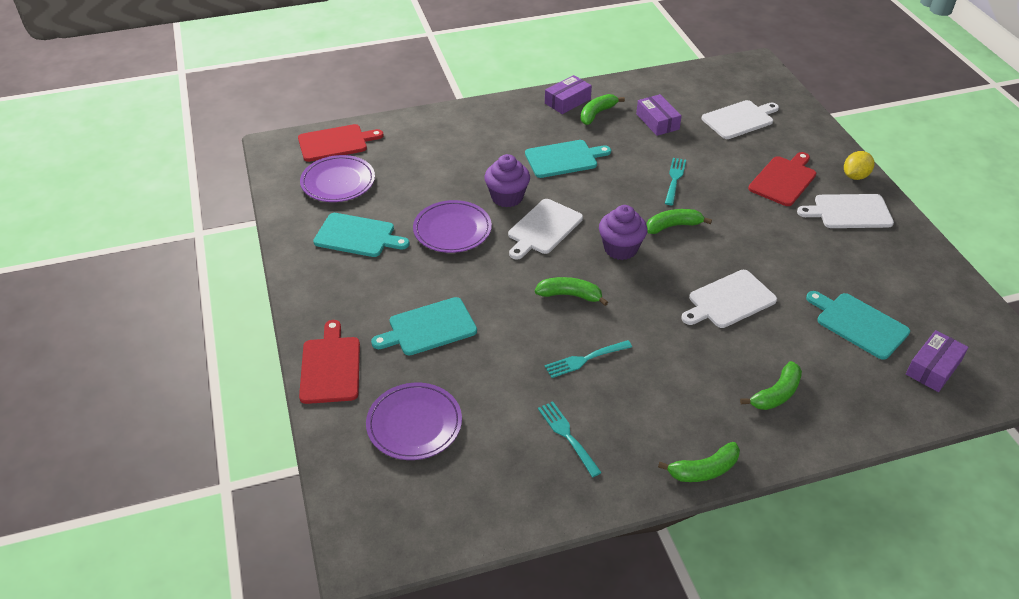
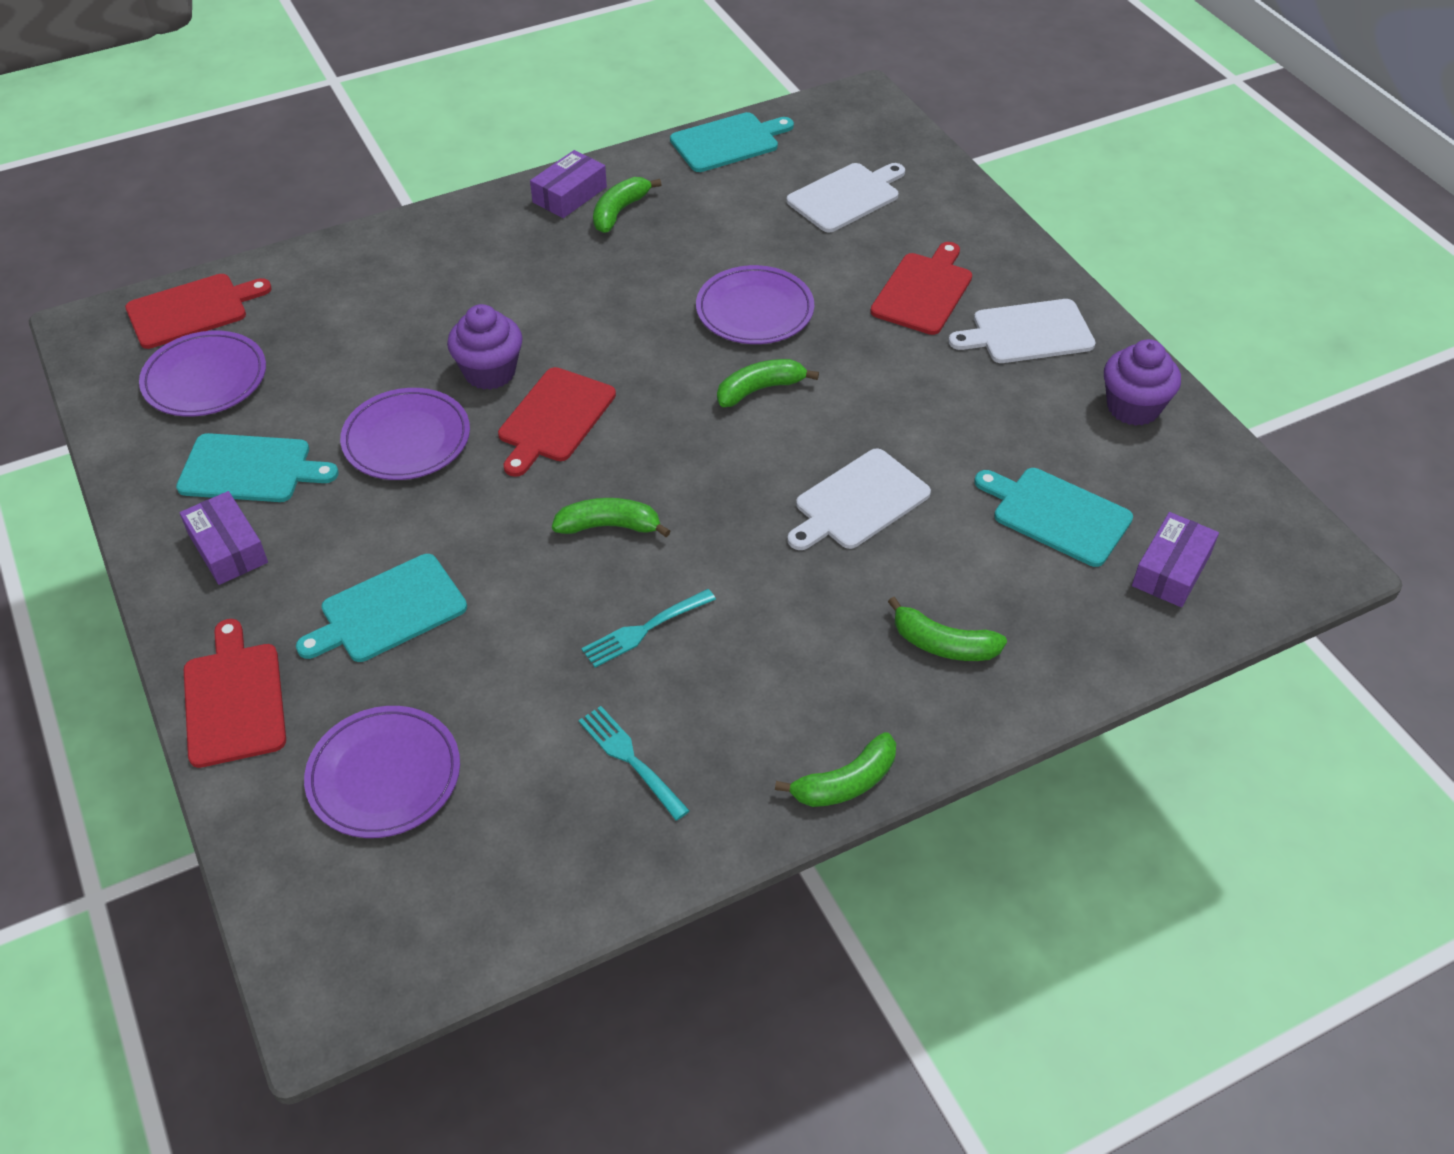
camera: 10 degrees left, 5 degrees up
(543, 228) = (554, 419): white cutting board -> red cutting board
(564, 159) = (575, 295): turquoise cutting board -> turquoise cutting board (728, 142)
(620, 248) = (681, 437): purple cupcake -> purple cupcake (1133, 407)
(657, 121) = (717, 214): purple box -> purple box (227, 548)
(674, 179) = (754, 310): turquoise fork -> purple plate
(776, 394) = (943, 644): green banana -> green banana turned 75 degrees clockwise
(855, 176) = (1031, 273): yellow lemon -> none

